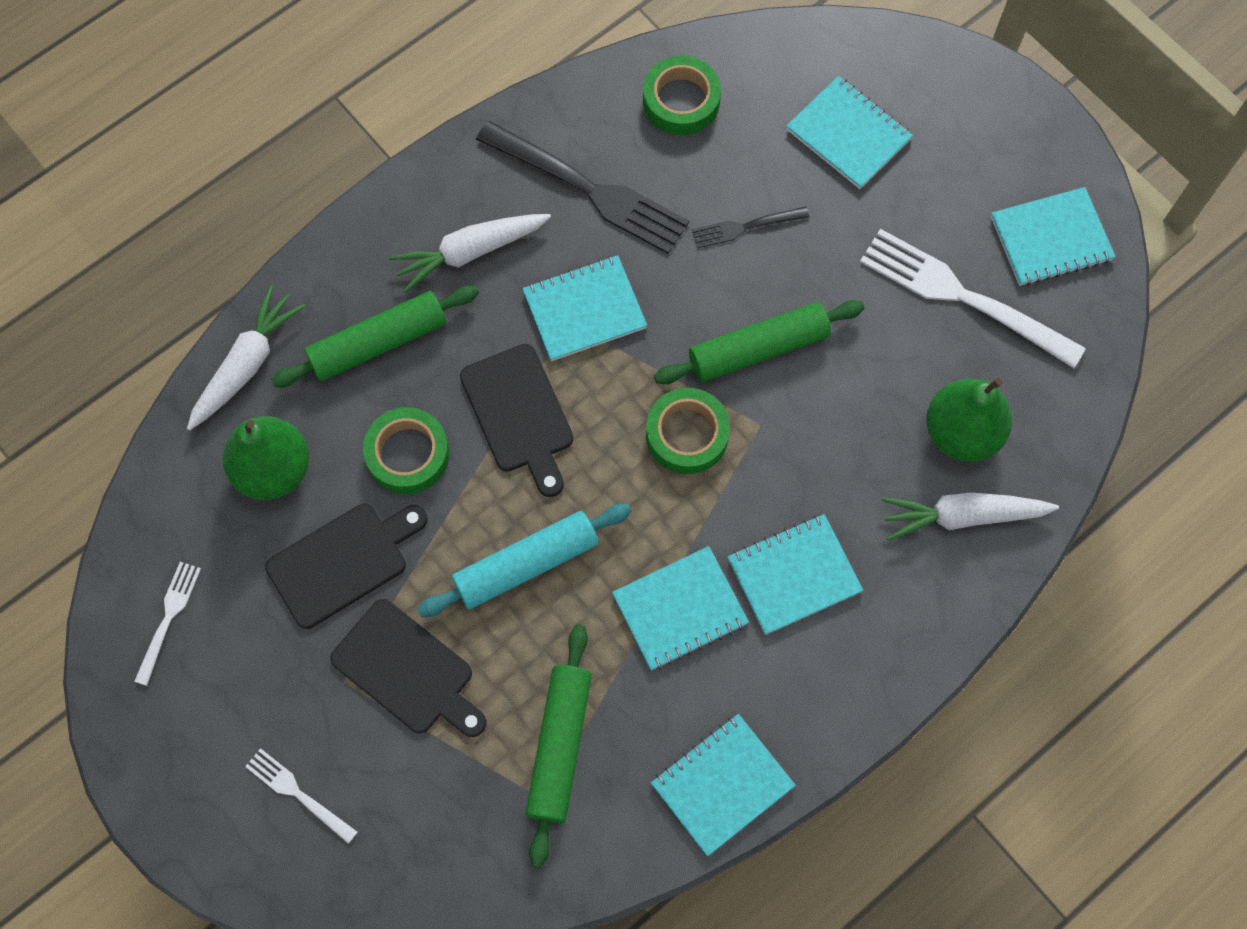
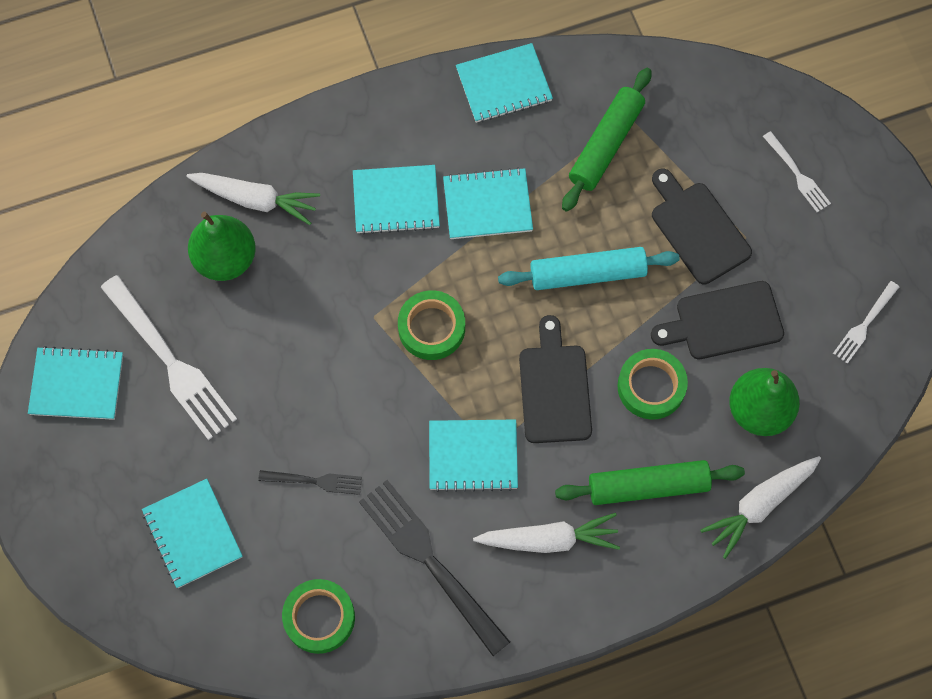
camera: 160 degrees left, 0 degrees up
(758, 349) = (349, 376): green rolling pin -> none

